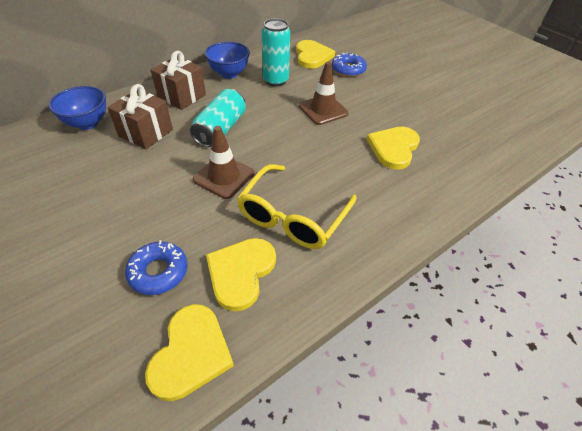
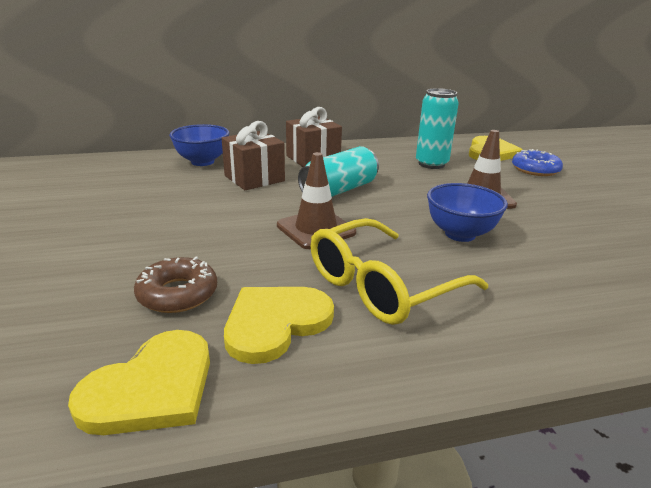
camera: 25 degrees right, 20 degrees down
(158, 272) = (178, 293): blue donut -> brown donut
(229, 74) = (378, 151): blue bowl -> blue bowl (460, 234)
(393, 148) = (573, 251): yellow heart -> none

